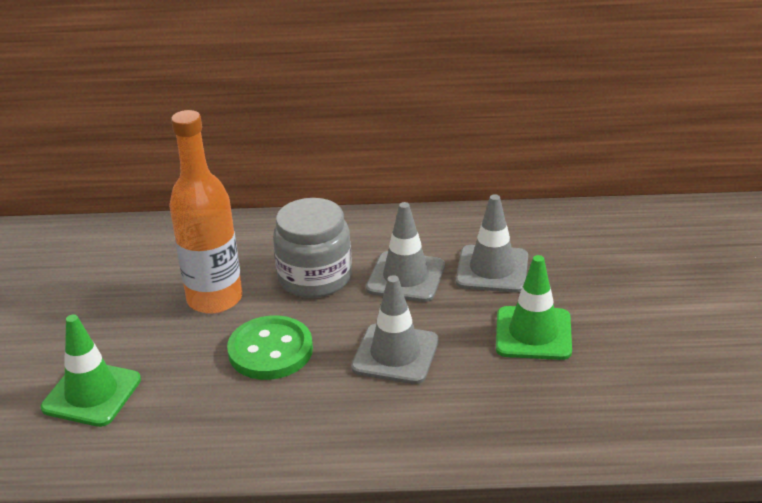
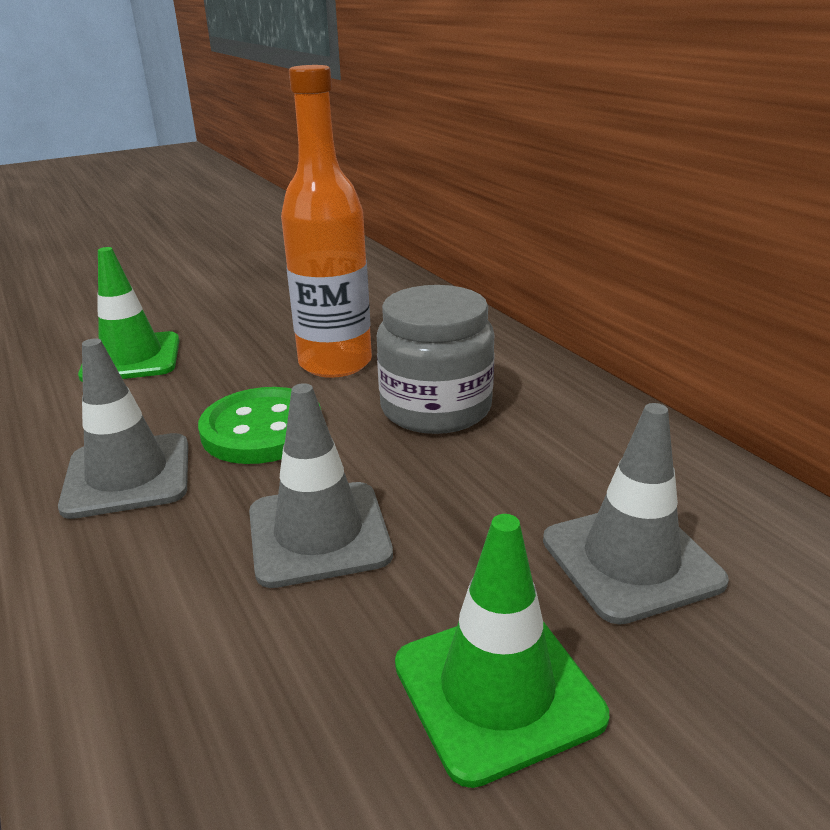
camera: 60 degrees right, 5 degrees down
(406, 277) = (511, 478): grey traffic cone -> grey traffic cone (128, 476)

